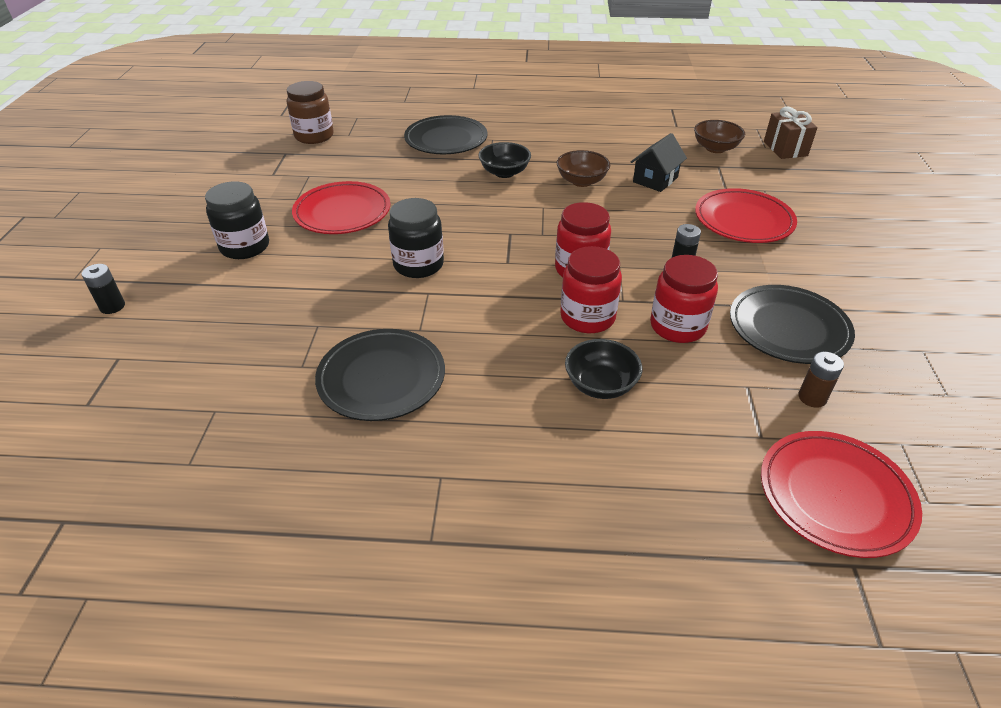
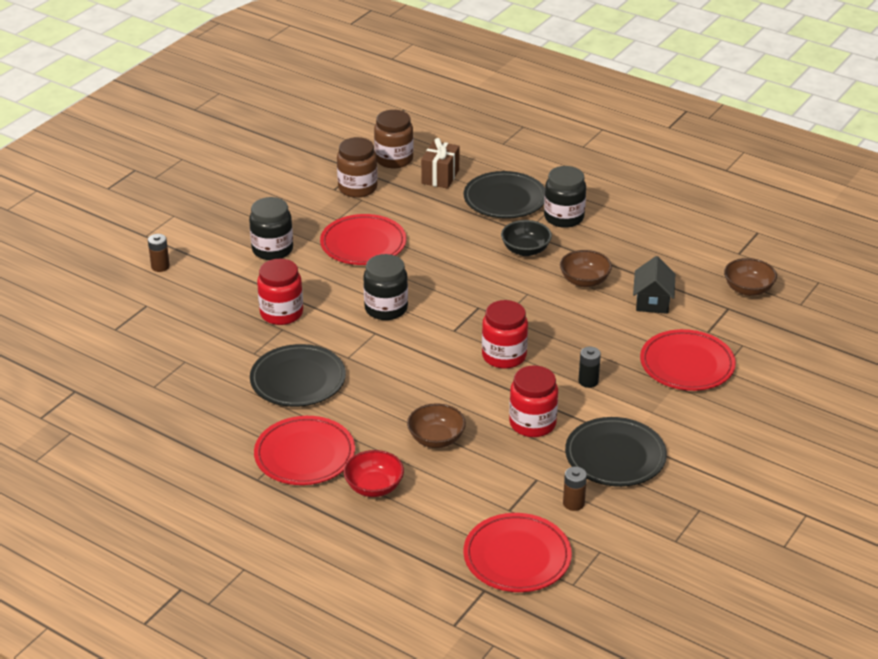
camera: 30 degrees right, 5 degrees down
(112, 306) = (160, 266): black battery -> brown battery
(296, 167) = (357, 188): none -> brown jar
(466, 474) = (304, 455): none -> red plate
(511, 139) = (564, 217): none -> black jar
(587, 317) = (473, 392): red jar -> red jar (281, 313)
(588, 480) = (374, 487): none -> red bowl
(600, 385) = (436, 439): black bowl -> brown bowl
(655, 180) = (652, 301): black house -> black house turned 60 degrees counterclockwise
(785, 149) = (818, 312): brown gift -> brown gift (440, 177)

